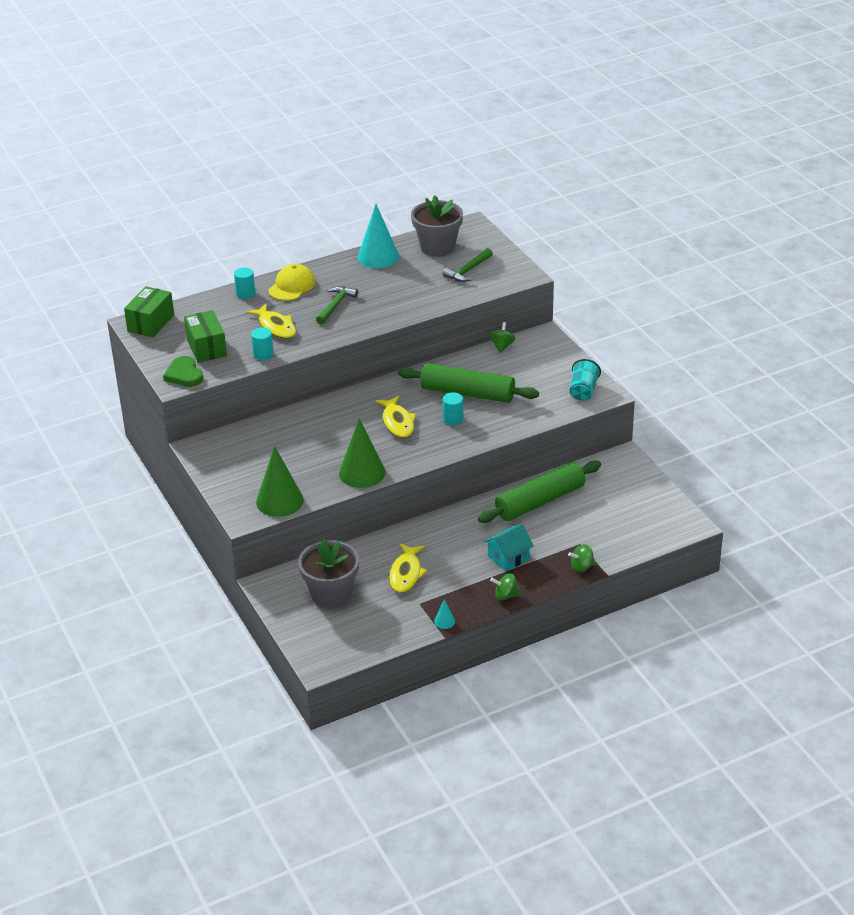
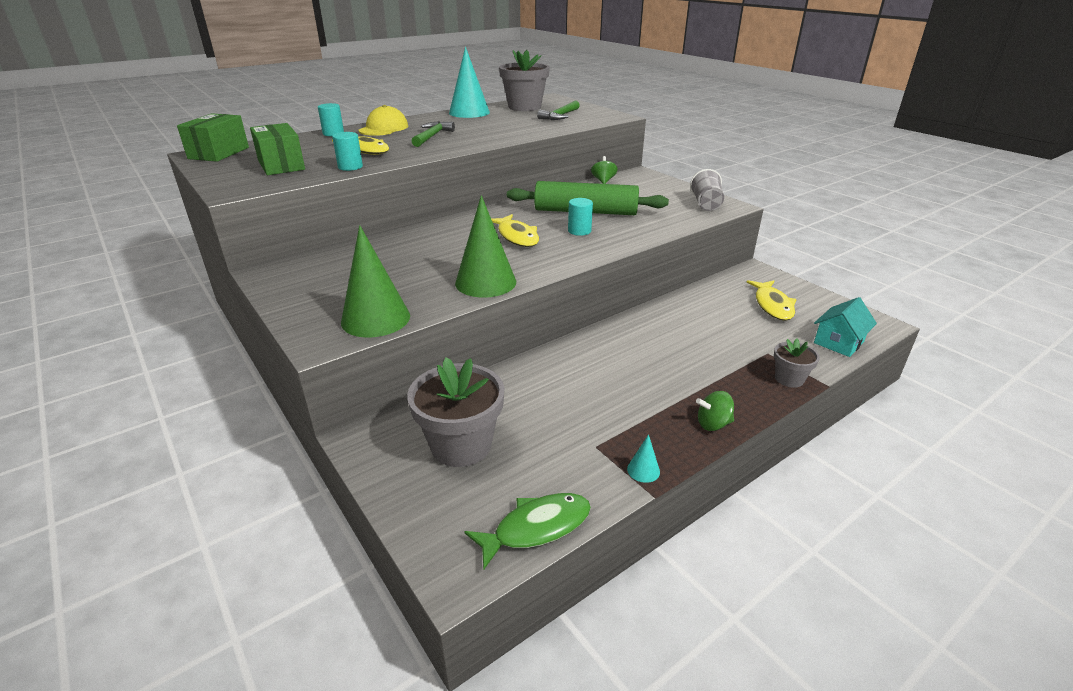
camera: 10 degrees left, 5 degrees down
(184, 374) = (246, 184): green heart -> none
(368, 647) = (536, 528): none -> green fish
(406, 573) = (563, 407): yellow fish -> yellow fish (772, 305)
(508, 557) = (690, 375): turquoise house -> turquoise house (838, 342)
(540, 501) = (693, 314): green rolling pin -> none
(581, 567) = (789, 379): green spinning top -> grey flower pot
(583, 391) = (706, 204): turquoise cup -> grey cup

